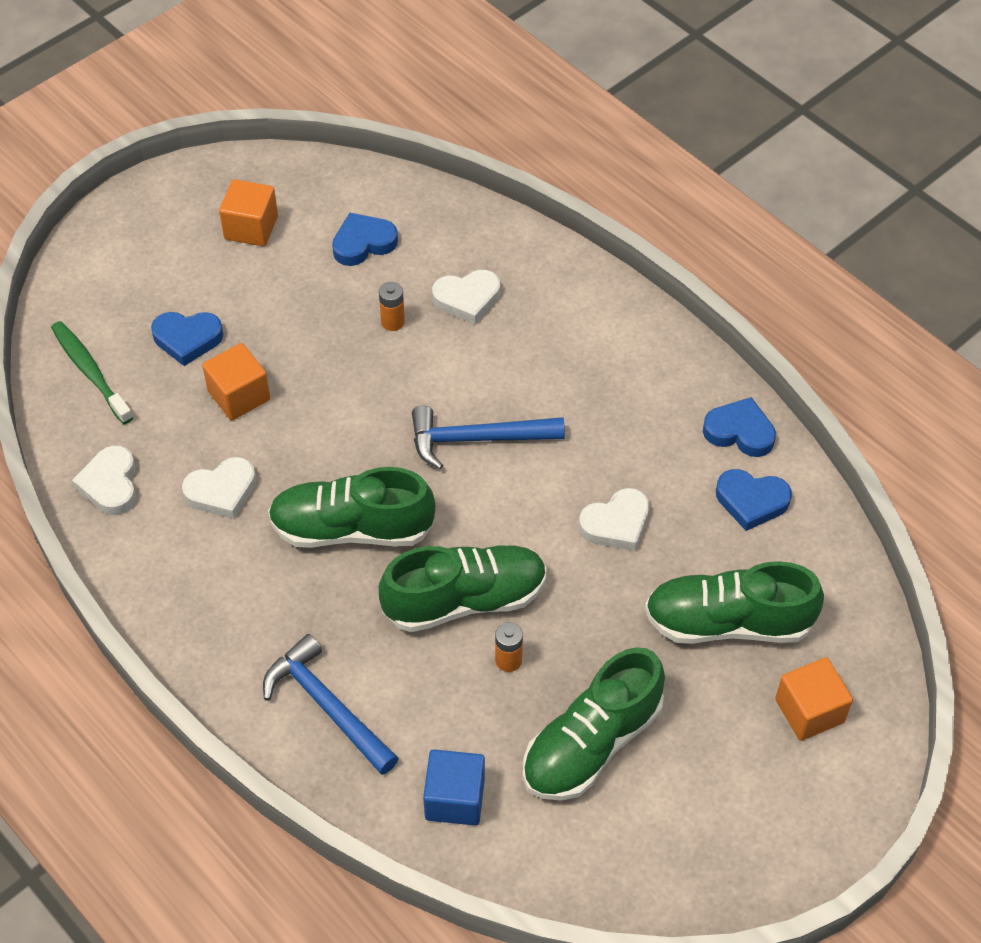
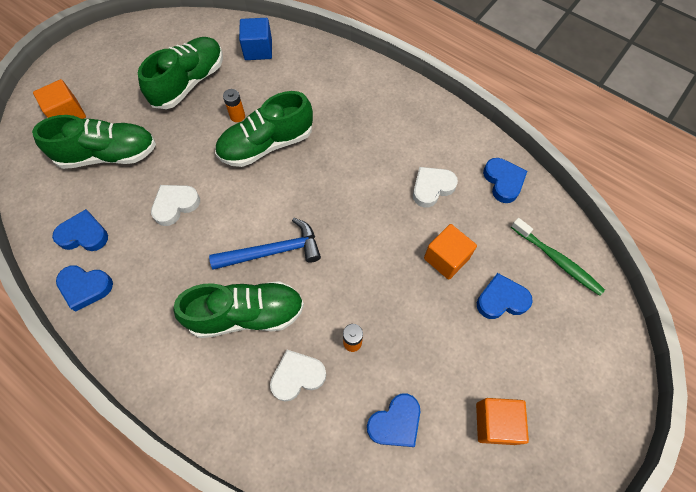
camera: 170 degrees right, 10 degrees up
(110, 484) = (503, 181): white heart -> blue heart
(327, 706) = (332, 80): blue hammer -> none
(352, 528) = (343, 176): green shoe -> green shoe (246, 314)

